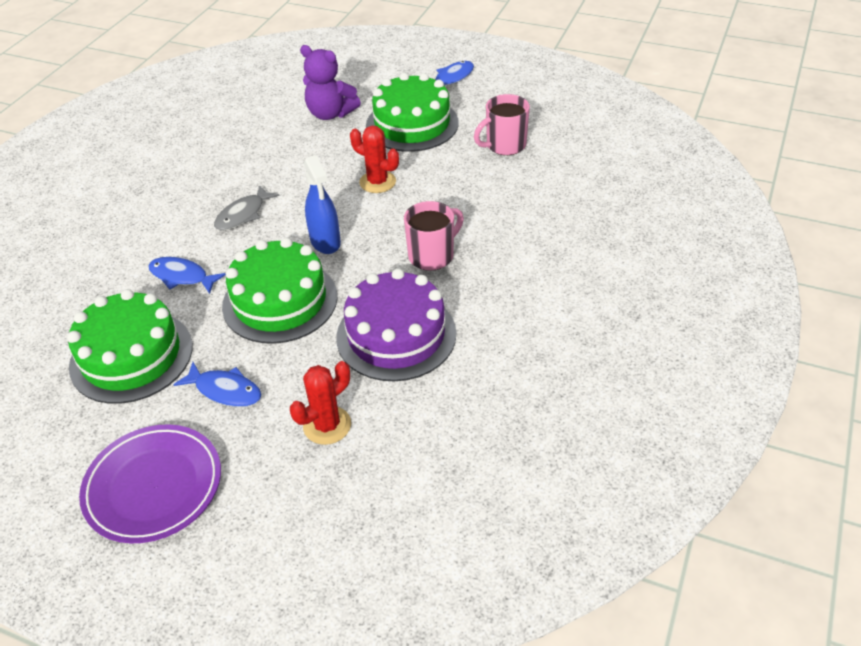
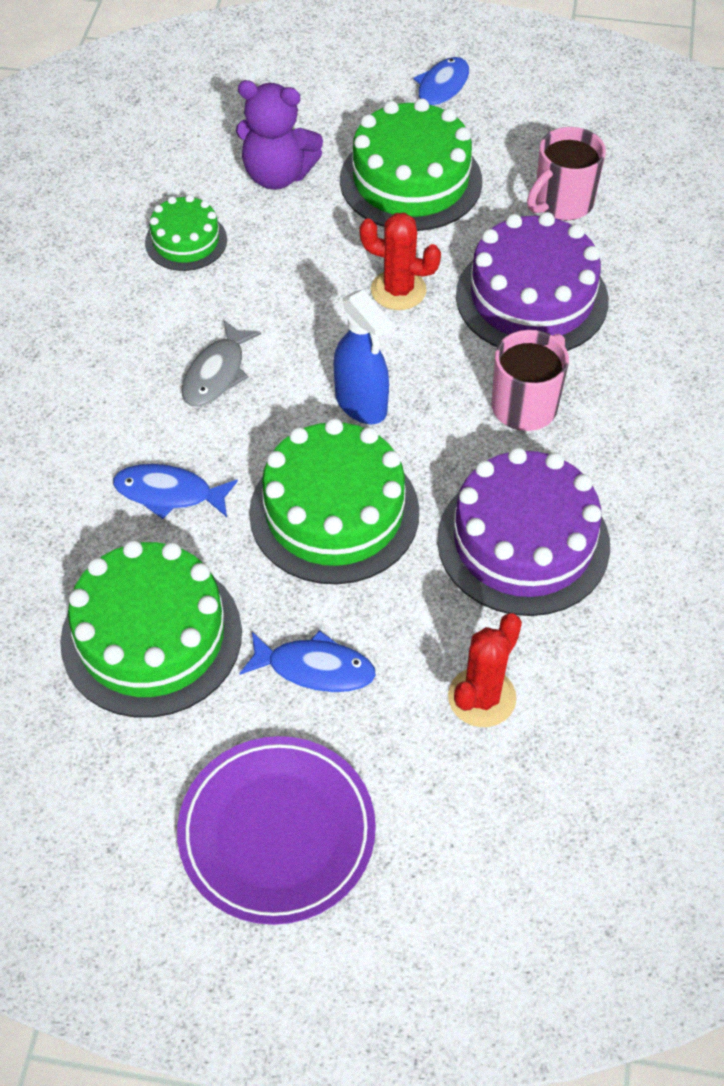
camera: 15 degrees left, 10 degrees up
(258, 142) = (186, 241): none -> green cake
(462, 195) = (531, 298): none -> purple cake

